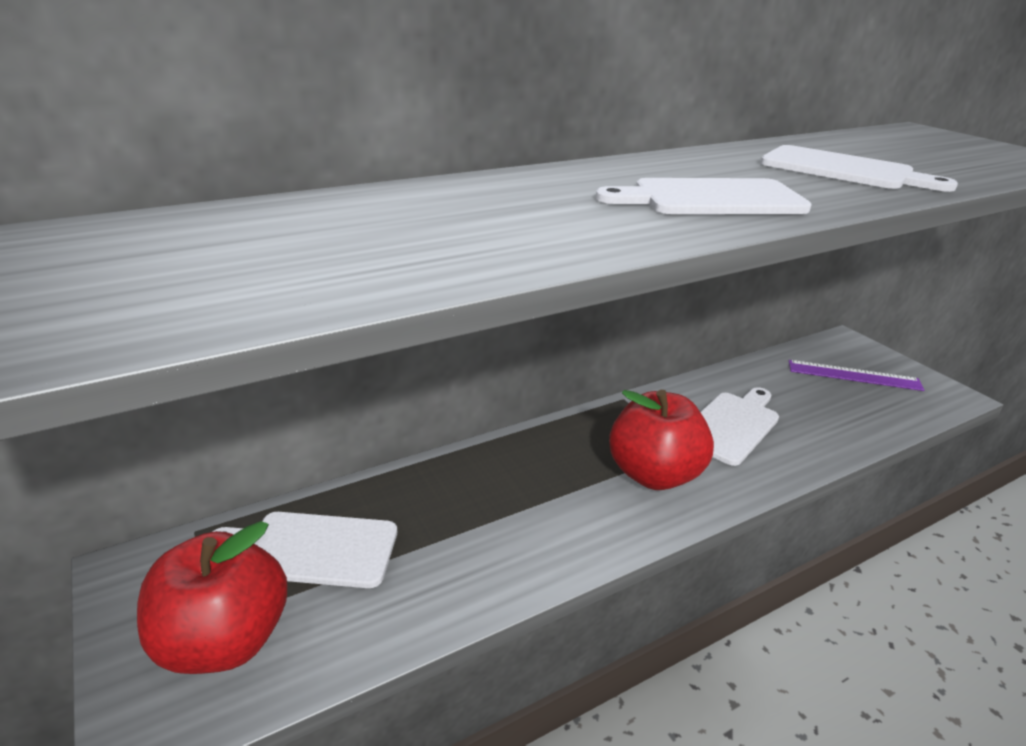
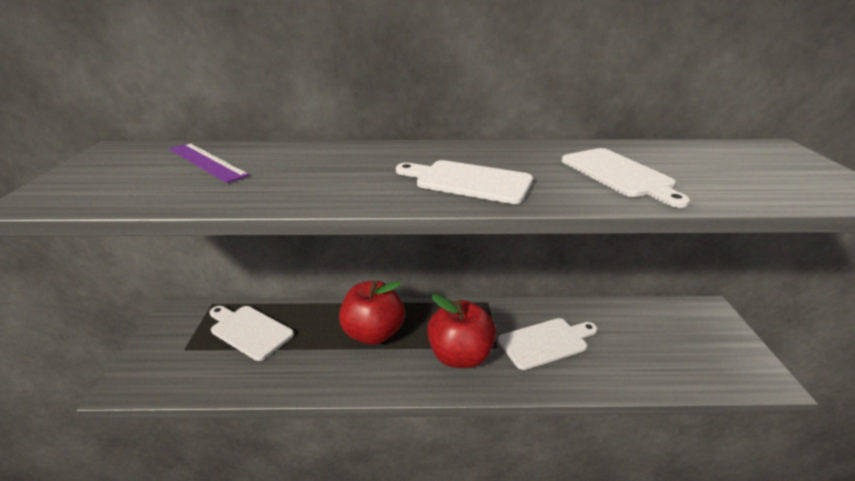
camera: 30 degrees right, 0 degrees up
(224, 641) = (180, 360): red apple -> red apple (373, 333)
(854, 375) = (687, 337): purple ruler -> purple ruler (206, 162)

